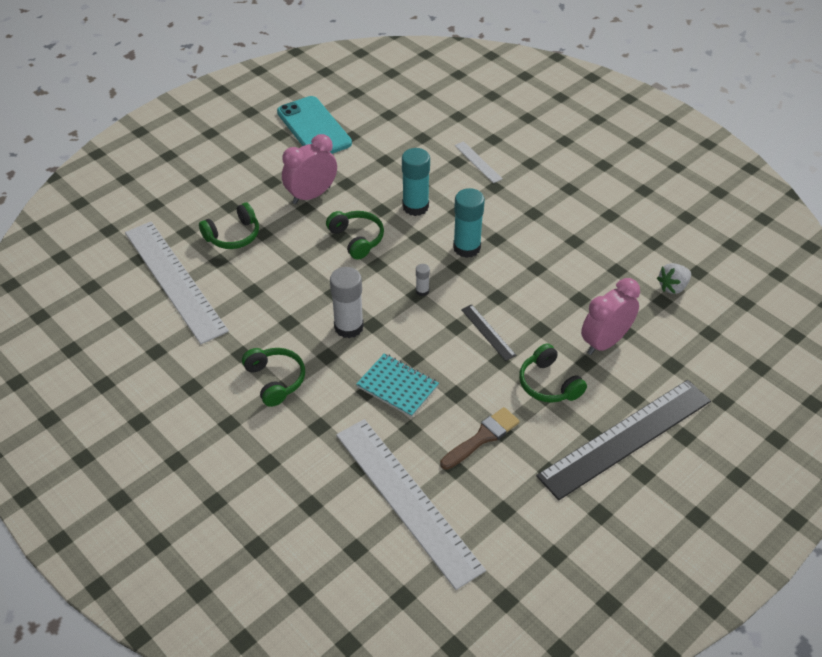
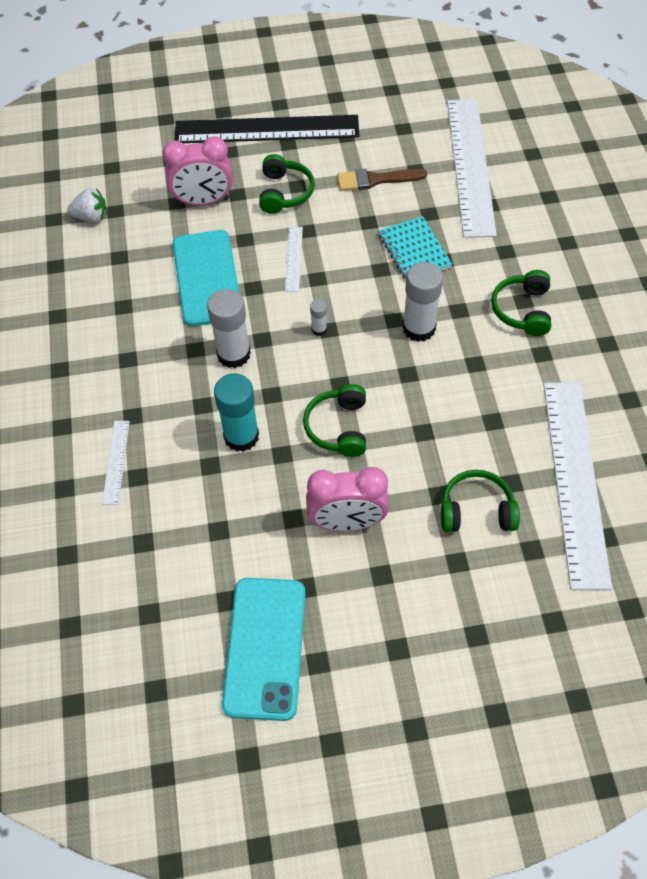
camera: 145 degrees left, 10 degrees up
(466, 248) = (233, 354): turquoise glue stick -> white glue stick
(488, 332) = (293, 259): black ruler -> white ruler
(537, 286) = (207, 278): none -> turquoise phone

